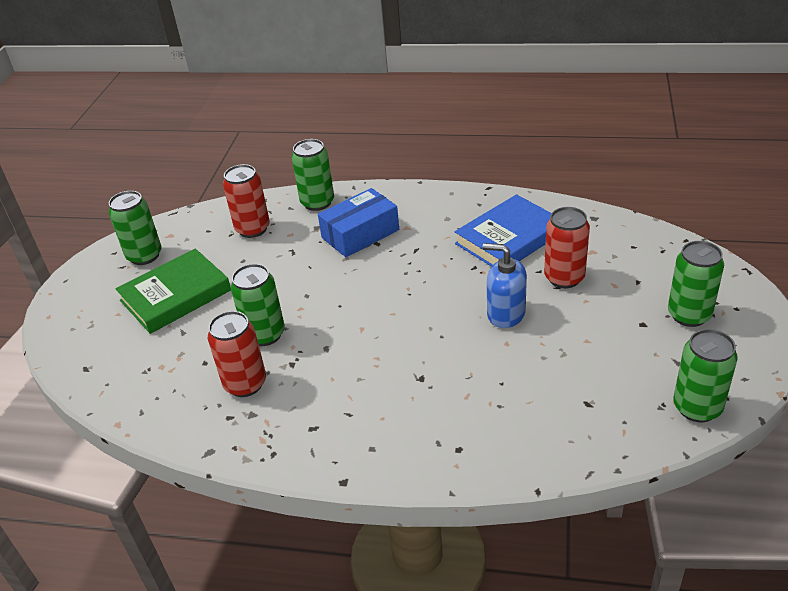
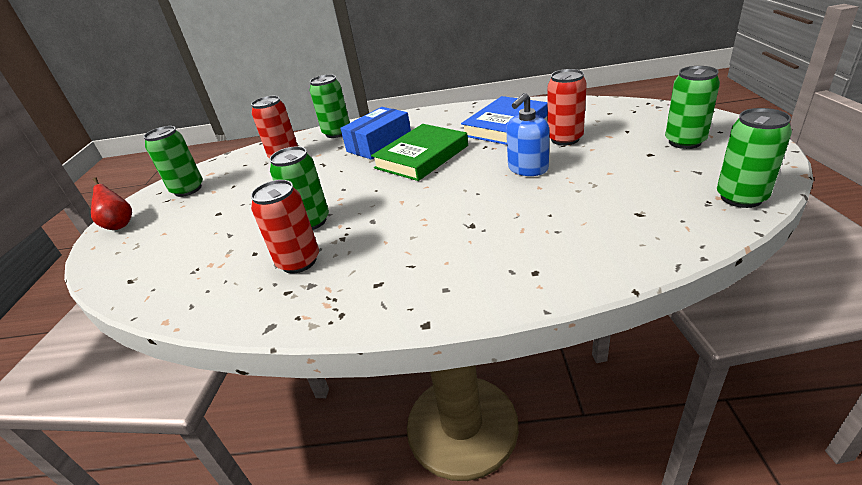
camera: 10 degrees left, 5 degrees down
(74, 291) = (120, 224): none -> red pear
(175, 295) = (219, 210): green book -> green book (421, 157)
(505, 314) = (527, 169): blue soap dispenser -> blue soap dispenser turned 60 degrees counterclockwise

